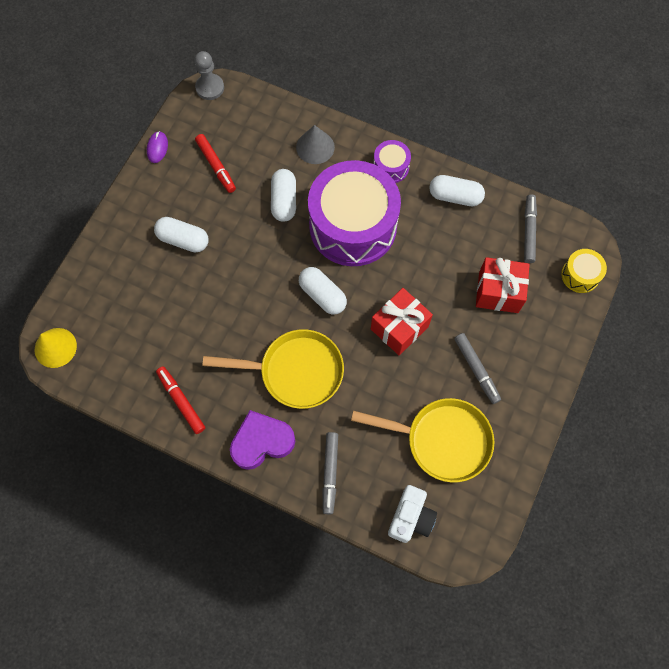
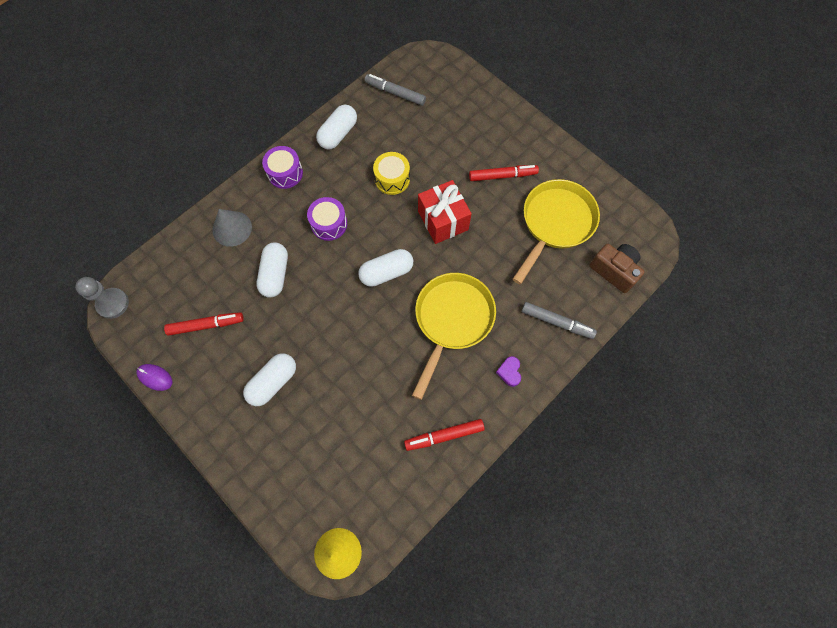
camera: 70 degrees left, 0 degrees up
(262, 442) = (509, 372): purple heart -> purple heart, size x0.46
(284, 201) = (275, 274): white capsule -> white capsule turned 75 degrees clockwise
(353, 226) = (329, 224): purple drum -> purple drum, size x0.42
(410, 517) = (614, 271): white camera -> brown camera
(476, 369) = (502, 176): grey marker -> red marker
(498, 292) = (440, 135): red gift -> none
(580, 275) = (449, 73): yellow drum -> yellow drum (392, 179)

